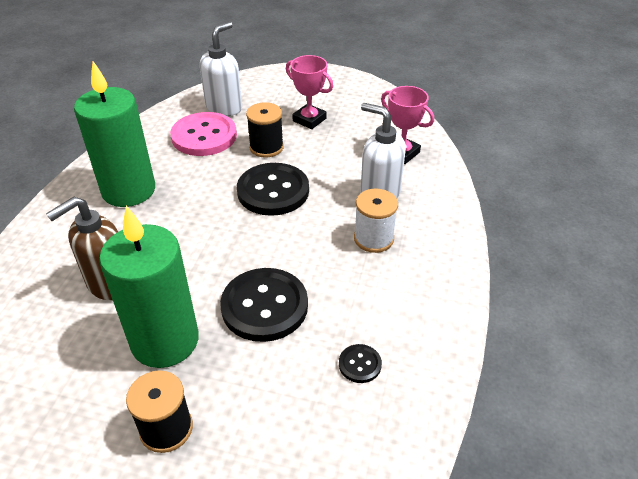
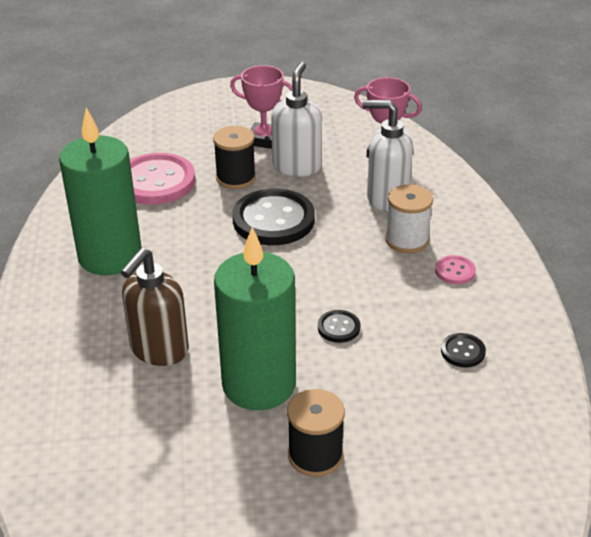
camera: 20 degrees left, 5 degrees down
(224, 108) = (158, 147): white soap dispenser -> white soap dispenser (297, 166)
(264, 306) = (338, 327): black button -> black button, size x0.46
(399, 280) = (455, 271): none -> pink button

